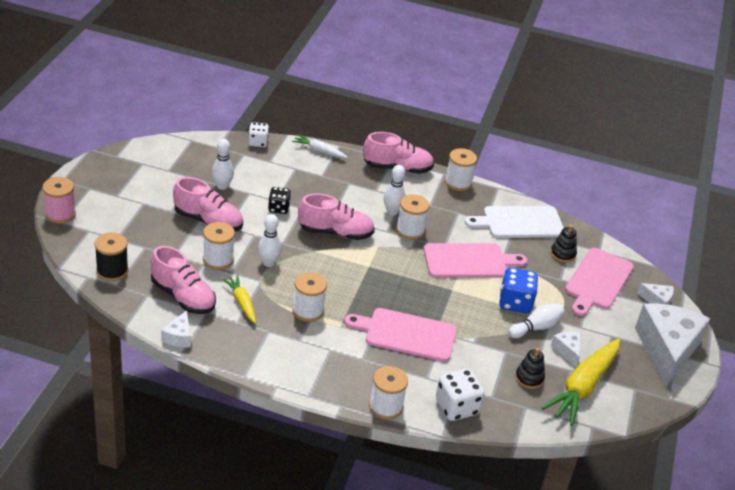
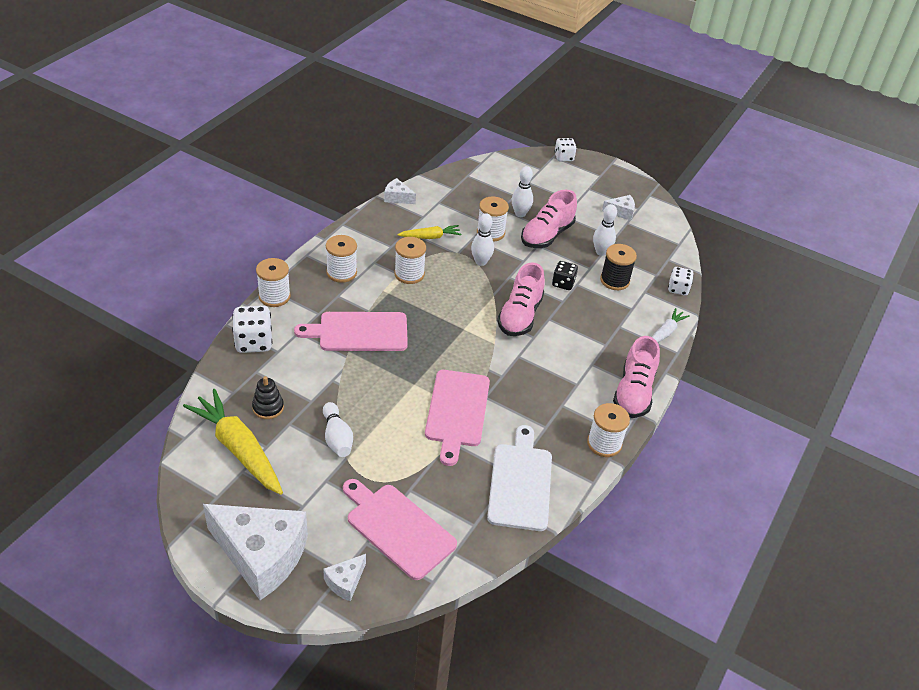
camera: 105 degrees right, 5 degrees up
(60, 214) = (564, 157): pink spool -> white dice
(112, 271) = (486, 175): black spool -> black spool (614, 280)
(183, 297) = (445, 206): pink shoe -> none
(392, 212) = (551, 368): white bowling pin -> white bowling pin (520, 214)
(406, 334) = (359, 332): pink cutting board -> pink cutting board turned 120 degrees counterclockwise
(410, 230) = (517, 375): white spool -> white spool (341, 272)
(515, 303) = (380, 432): blue dice -> none
(563, 254) = (454, 508): black stacking toy -> none
(567, 351) = (294, 454): white cheese -> white cheese (621, 212)

